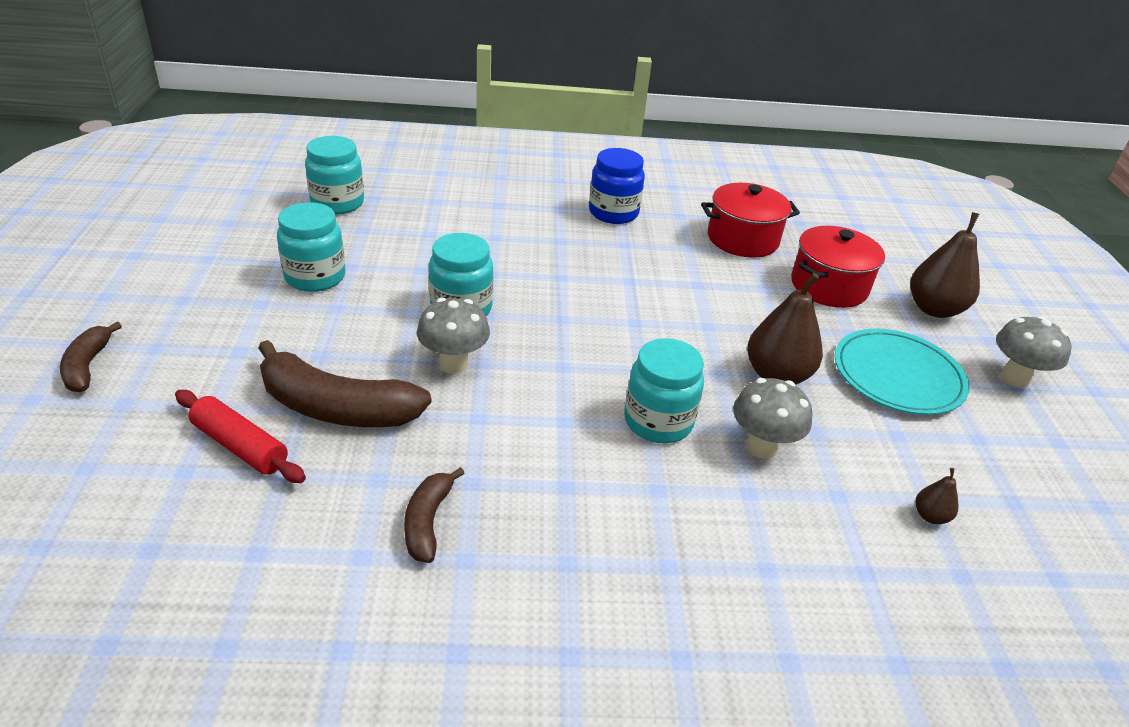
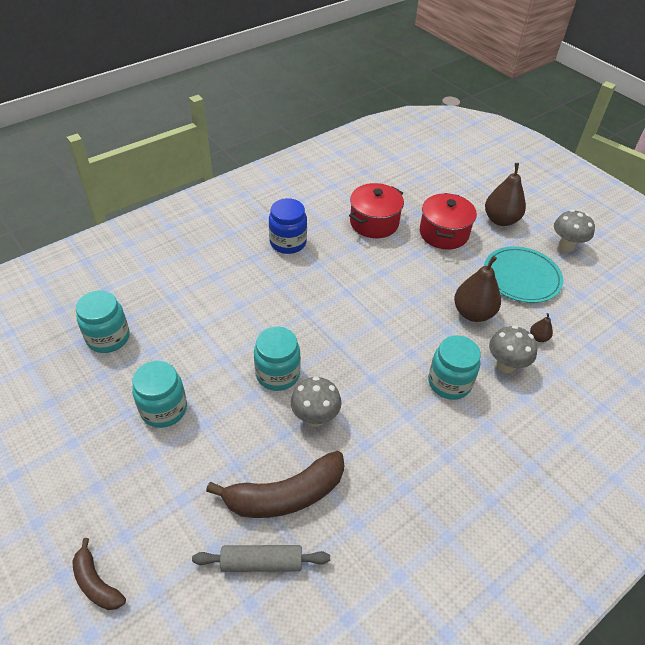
camera: 35 degrees left, 10 degrees up
(240, 446) = (262, 562): red rolling pin -> grey rolling pin
(428, 522) = (408, 529): brown banana -> none
(930, 516) = (599, 356): brown pear -> brown pear (538, 337)

